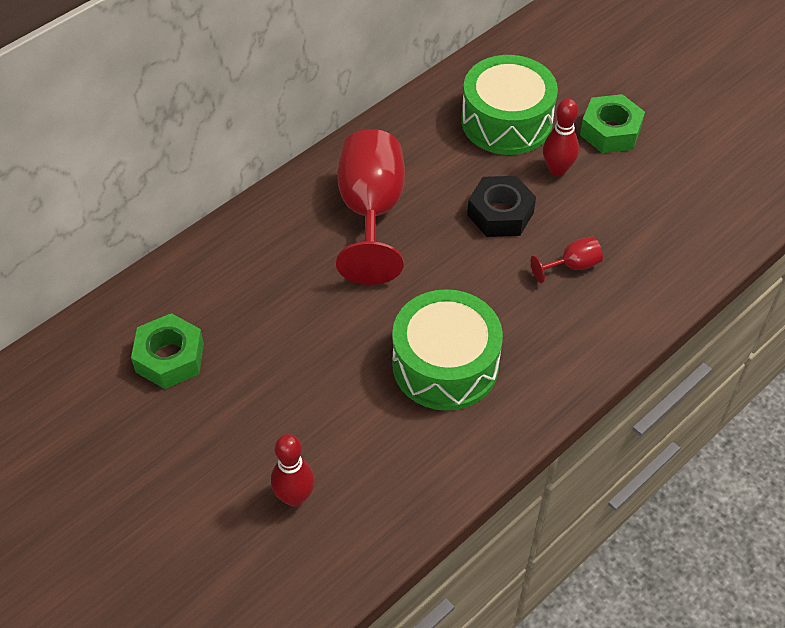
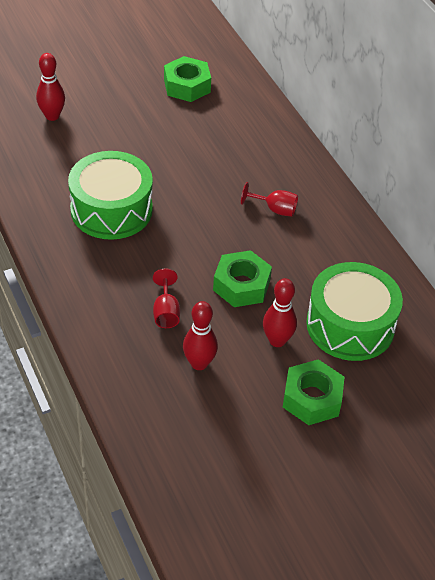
camera: 105 degrees right, 5 degrees down
(371, 212) = (275, 209): red goblet -> red goblet, size x0.44
(500, 214) = (241, 285): black nut -> green nut
(621, 221) = (199, 363): none -> red bowling pin

